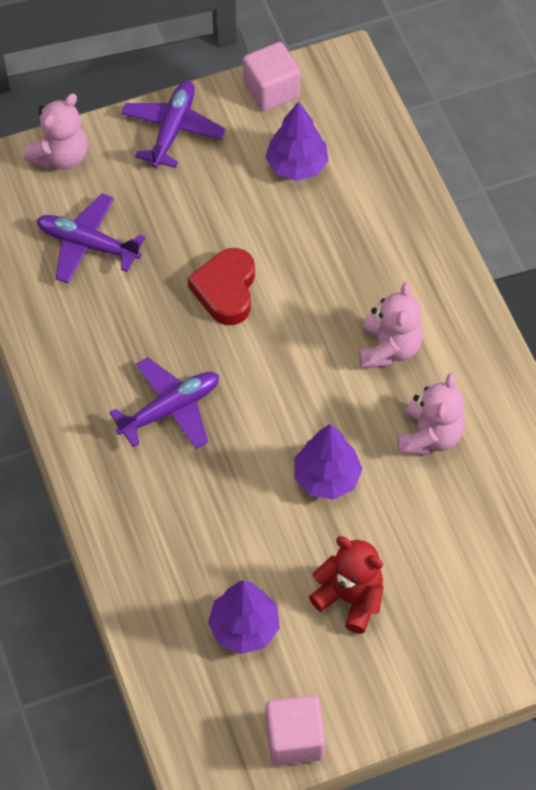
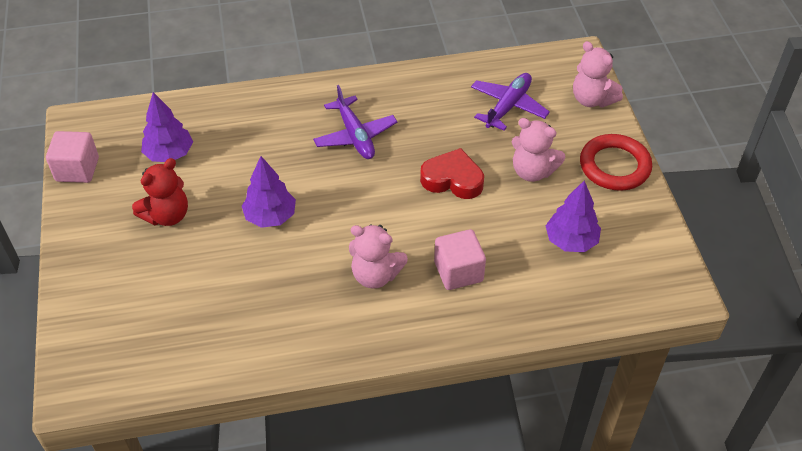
camera: 100 degrees right, 10 degrees down
(173, 129) = (614, 166): purple plane -> red ring
(271, 90) = (654, 235): pink cube -> pink cube (458, 271)
(430, 436) = (286, 288): pink teddy bear -> pink teddy bear (532, 171)

